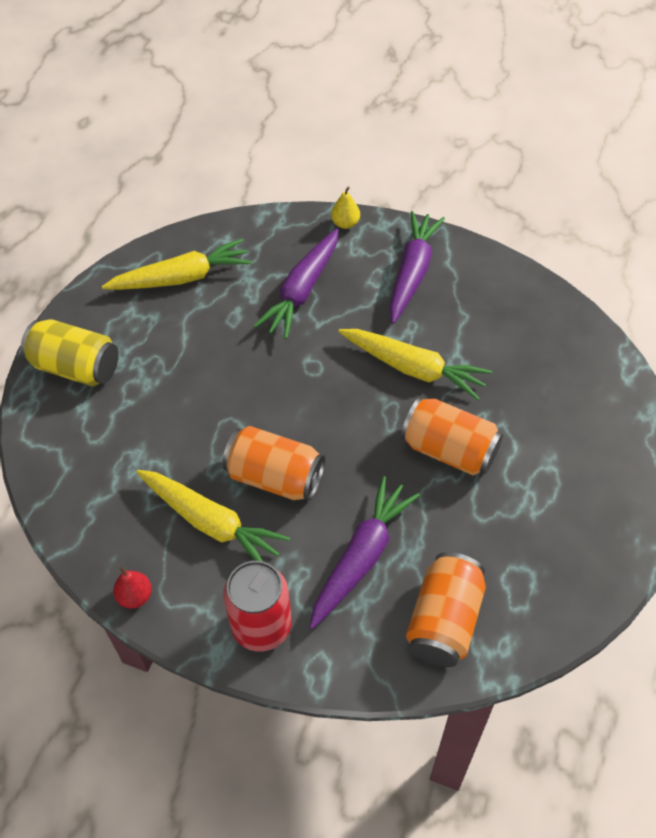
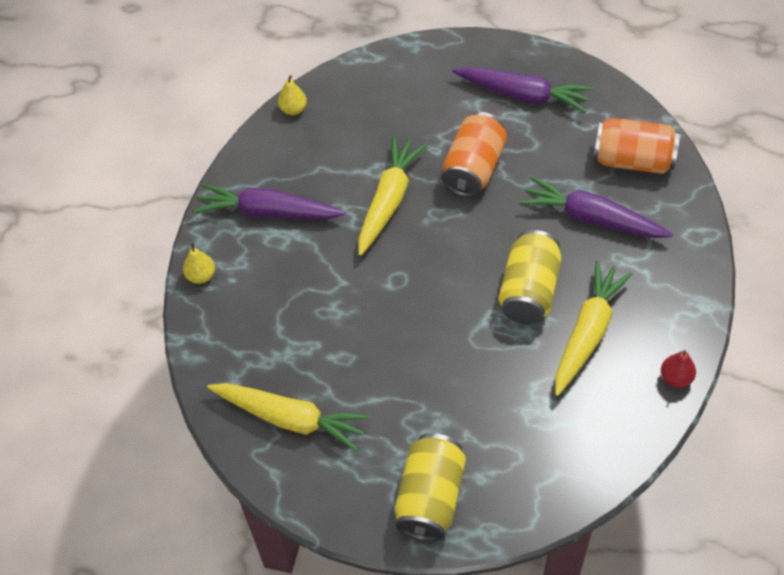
camera: 95 degrees left, 0 degrees up
(182, 278) = (291, 419): yellow carrot -> yellow carrot turned 135 degrees clockwise
(261, 626) = (674, 278): red can -> none
(275, 477) = (529, 291): orange can -> yellow can
(302, 291) = (300, 302): purple carrot -> purple carrot (523, 95)
(548, 298) = (293, 109): none -> yellow pear

